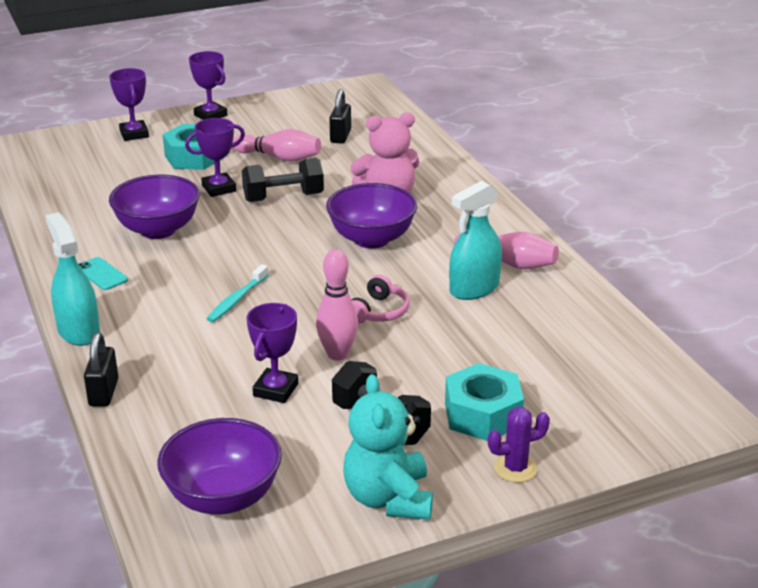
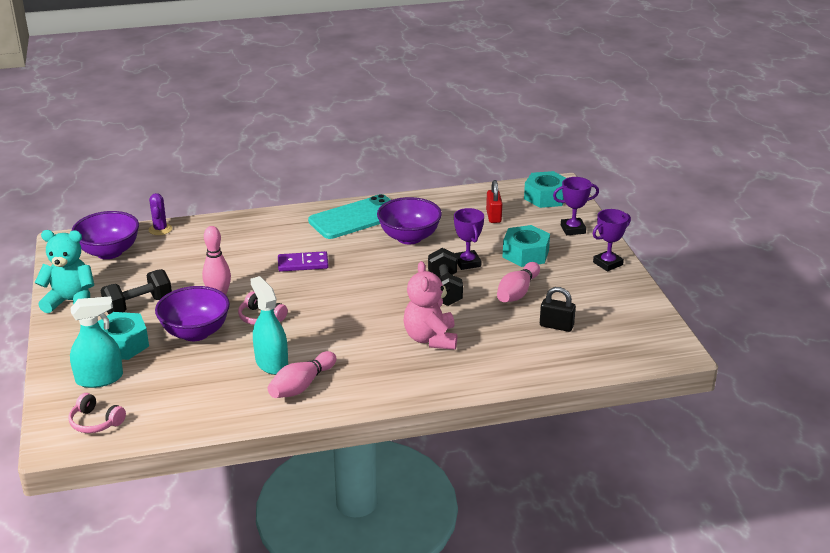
camera: 100 degrees right, 0 degrees up
(50, 151) = (546, 197): none -> turquoise nut
(78, 331) = (292, 211): turquoise spray bottle -> turquoise spray bottle (99, 378)
(100, 180) = (493, 216): none -> red padlock
(101, 274) = (356, 218): turquoise phone -> turquoise phone, size x2.36
(103, 392) = (224, 219): black padlock -> none
(237, 299) = (303, 264): turquoise toothbrush -> purple domino
(275, 390) = (194, 272): purple trophy -> none
(371, 239) = (364, 324): purple bowl -> purple bowl (195, 332)
(515, 468) = (64, 348): purple cactus -> purple cactus (160, 229)
(654, 394) = (95, 422): none -> pink headphones

